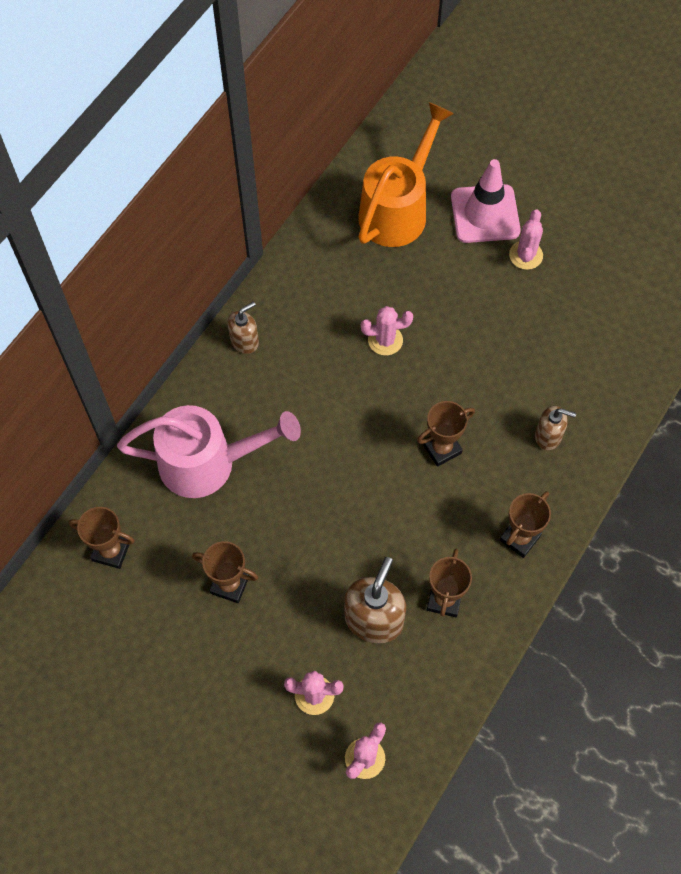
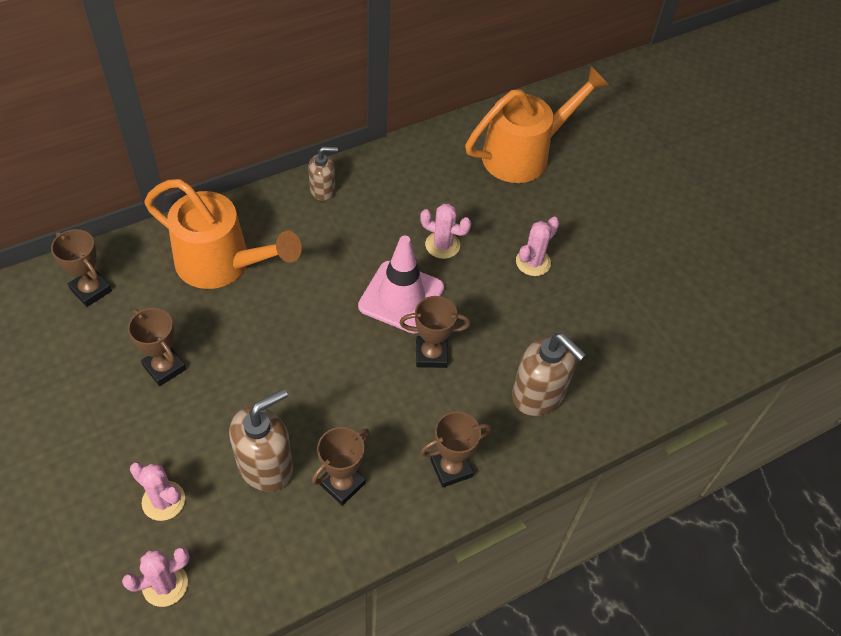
camera: 25 degrees right, 10 degrees down
(209, 463) = (223, 264): pink watering can -> orange watering can
(485, 214) = (599, 191): pink traffic cone -> pink traffic cone (401, 297)
(526, 255) = (615, 239): pink cactus -> pink cactus (533, 262)
(548, 436) = (538, 394): brown soap dispenser -> brown soap dispenser, size x1.68

